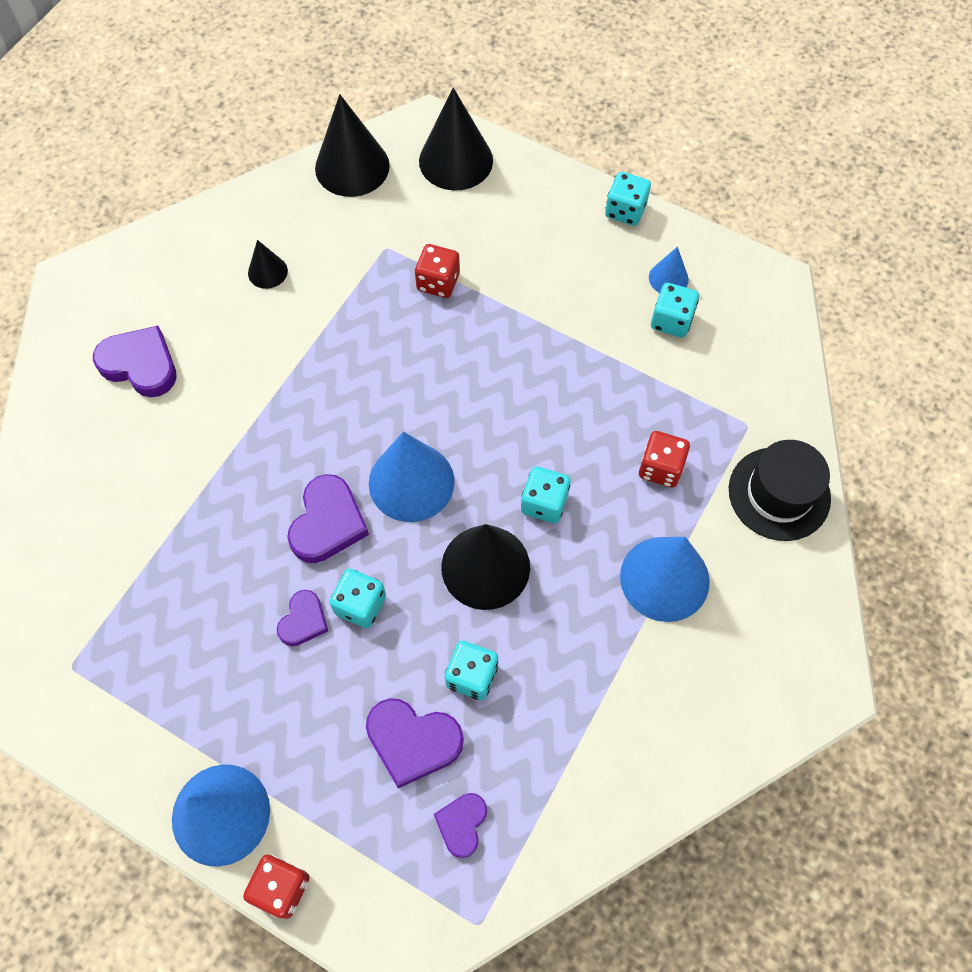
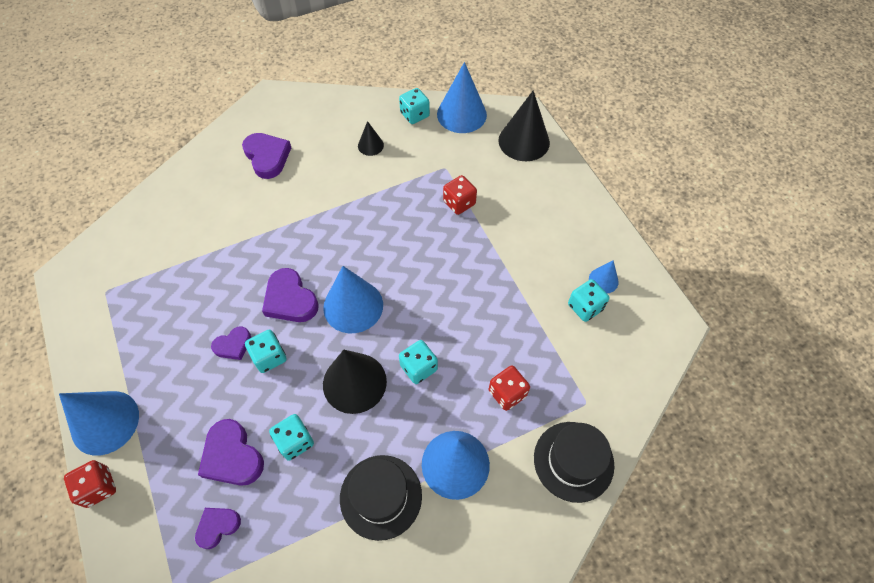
camera: 35 degrees right, 5 degrees down
(328, 523) = (290, 299): purple heart -> purple heart turned 90 degrees clockwise
(352, 166) = (461, 114): black cone -> blue cone
(613, 666) = (381, 496): none -> black hat
(625, 210) = (606, 224): turquoise dice -> turquoise dice (414, 115)

